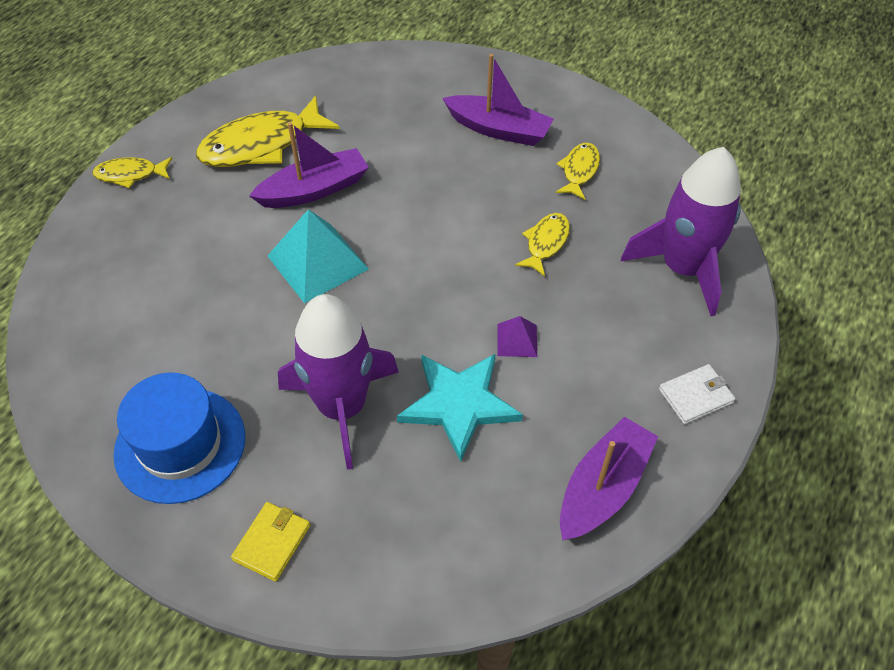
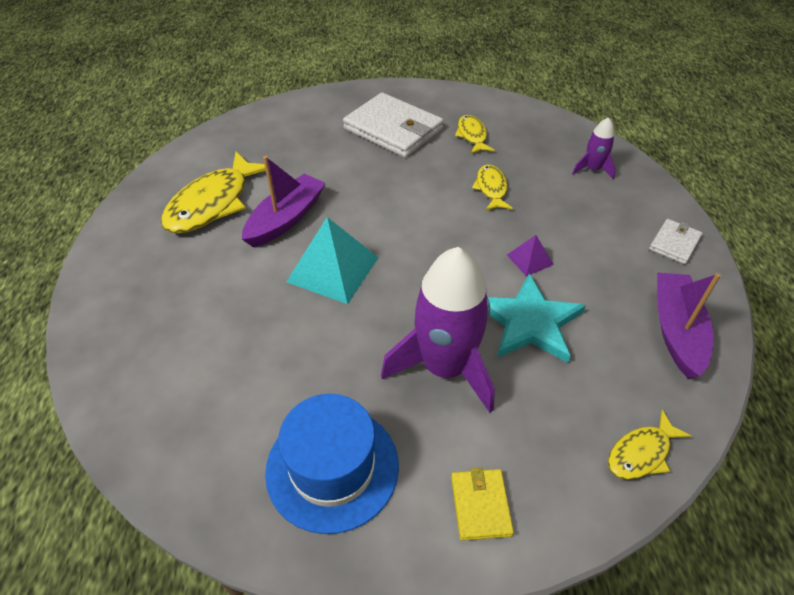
camera: 30 degrees left, 5 degrees down
(130, 175) = (107, 269): yellow fish -> yellow fish (641, 453)
(498, 129) = (393, 129): purple boat -> white wallet
(683, 268) = (592, 169): purple rocket -> purple rocket, size x0.47

